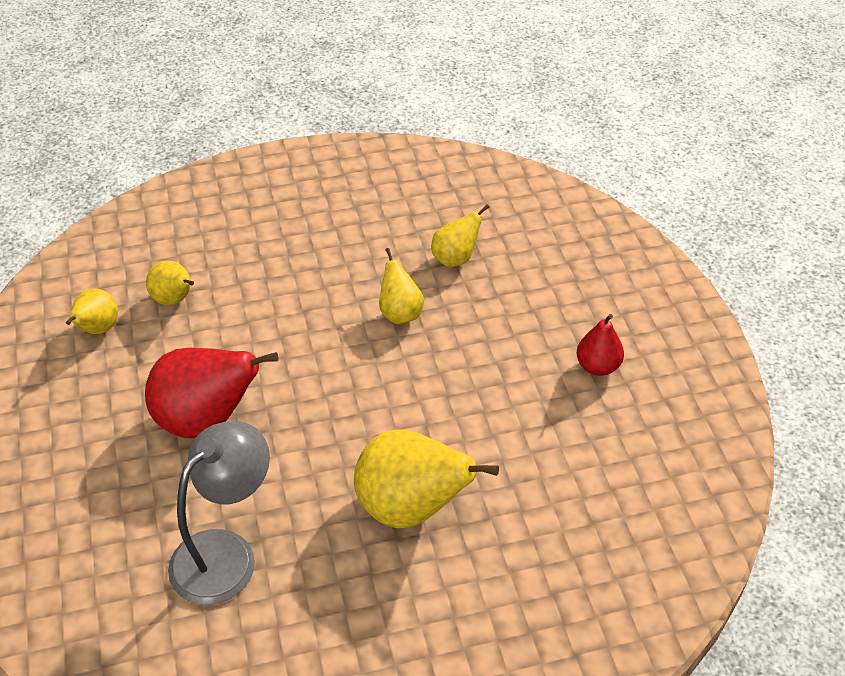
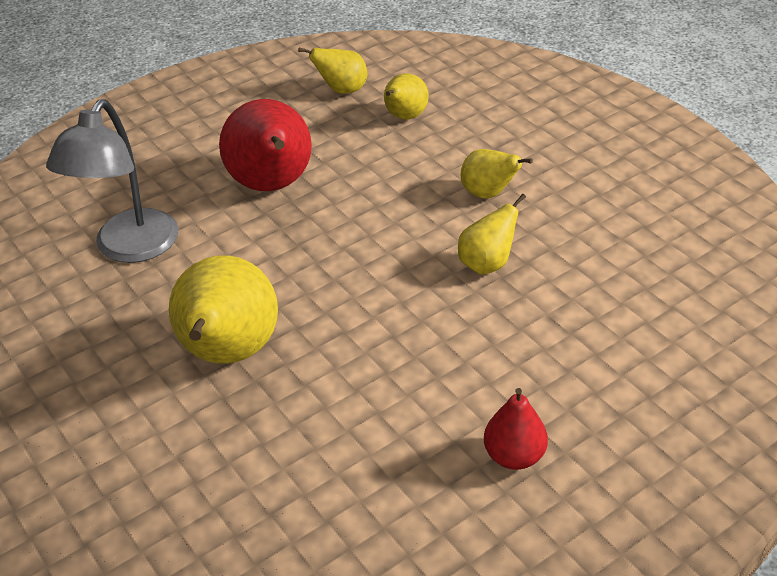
camera: 70 degrees right, 5 degrees down
(226, 553) = (129, 248): grey lamp -> grey lamp turned 90 degrees clockwise
(455, 258) = (602, 281): yellow pear -> yellow pear (488, 194)

